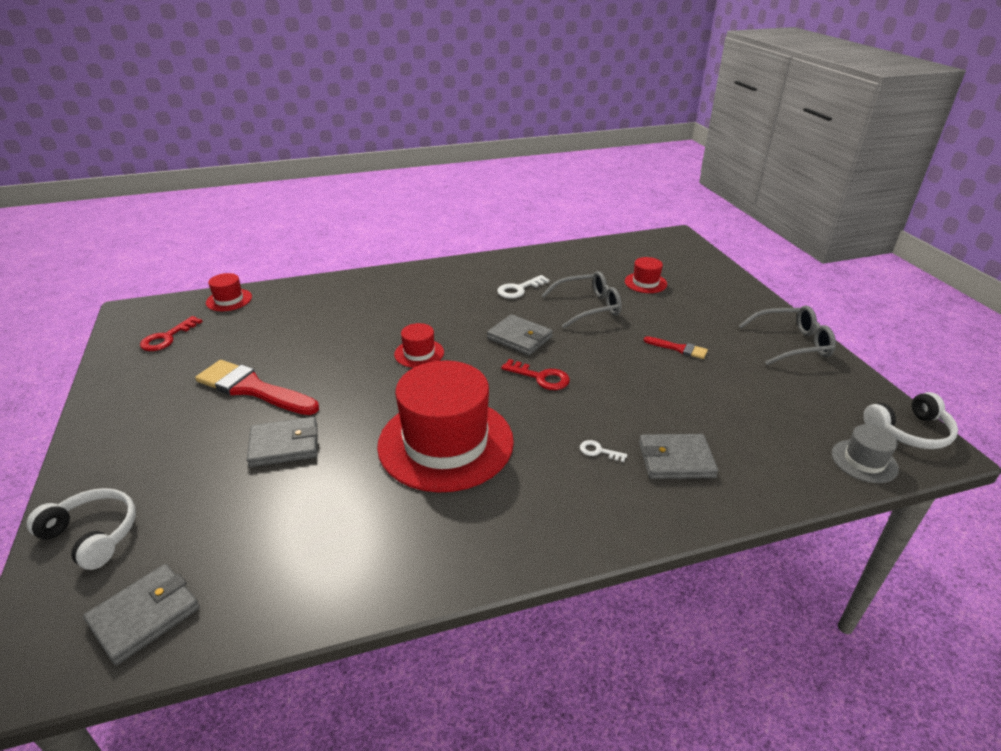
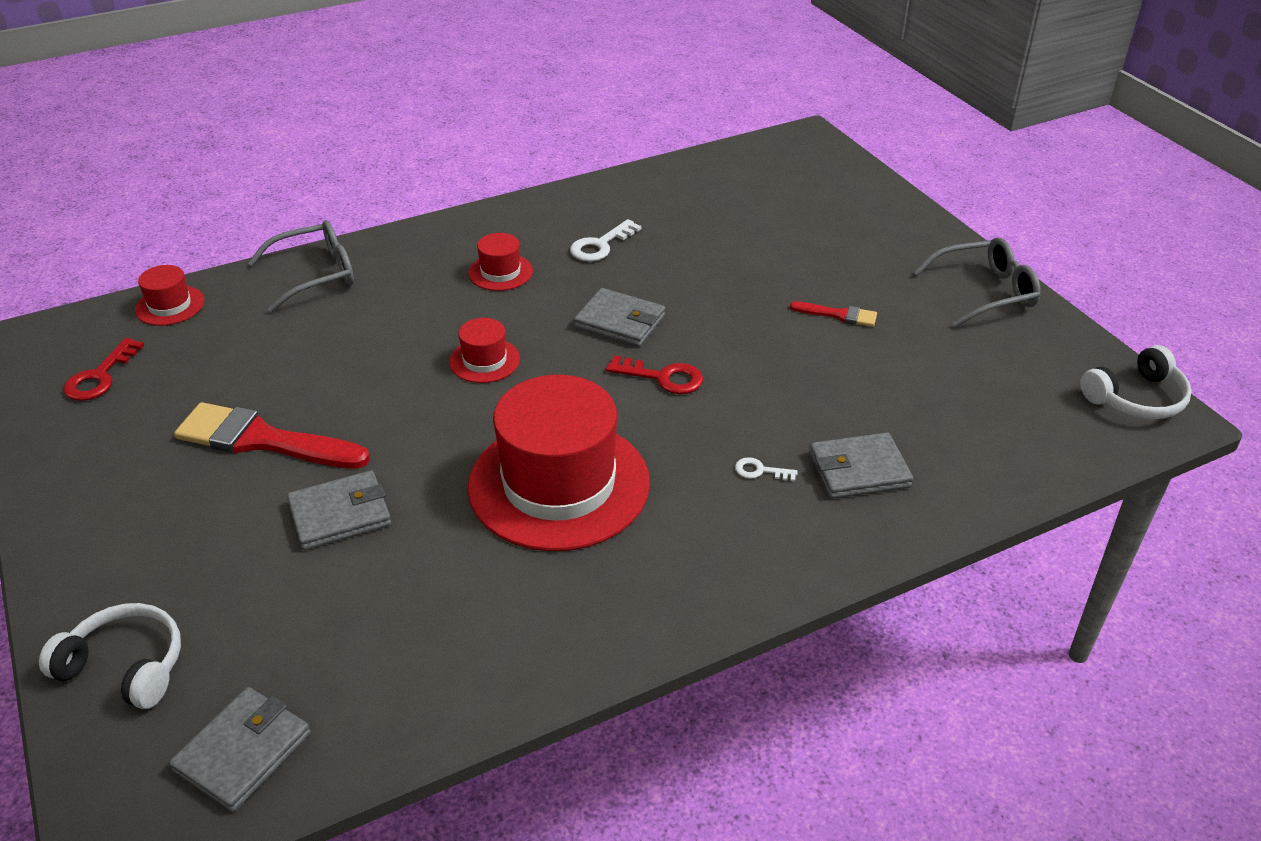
camera: 10 degrees left, 5 degrees up
(588, 307) = (704, 264): grey glasses -> grey glasses (315, 275)
(645, 283) = (777, 217): red hat -> red hat (500, 272)
(864, 461) = (1085, 443): grey hat -> none

